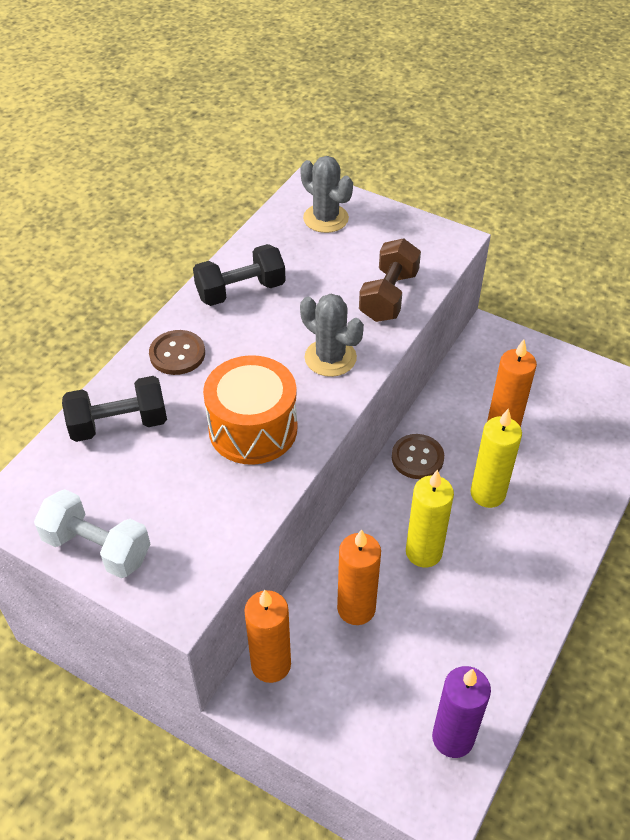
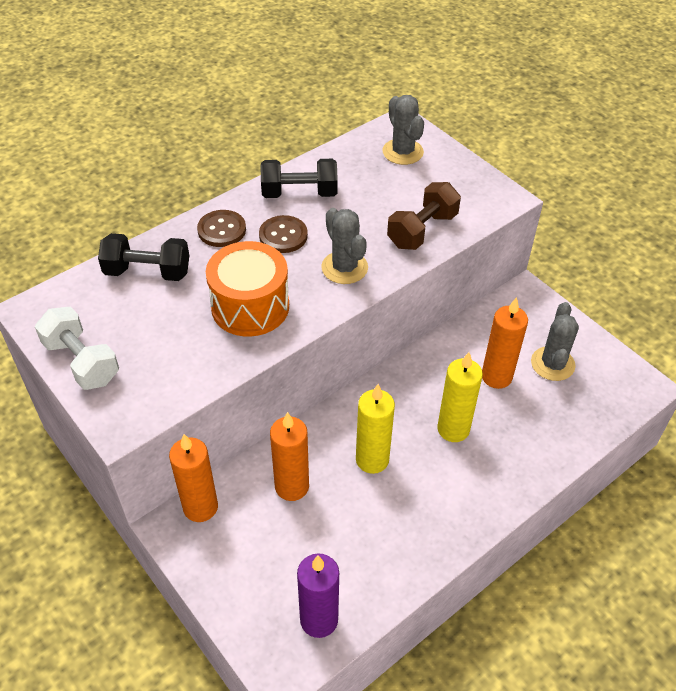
camera: 20 degrees right, 0 degrees up
(417, 458) = (407, 380): brown button -> brown button (283, 236)
(549, 397) = (552, 364): none -> grey cactus

